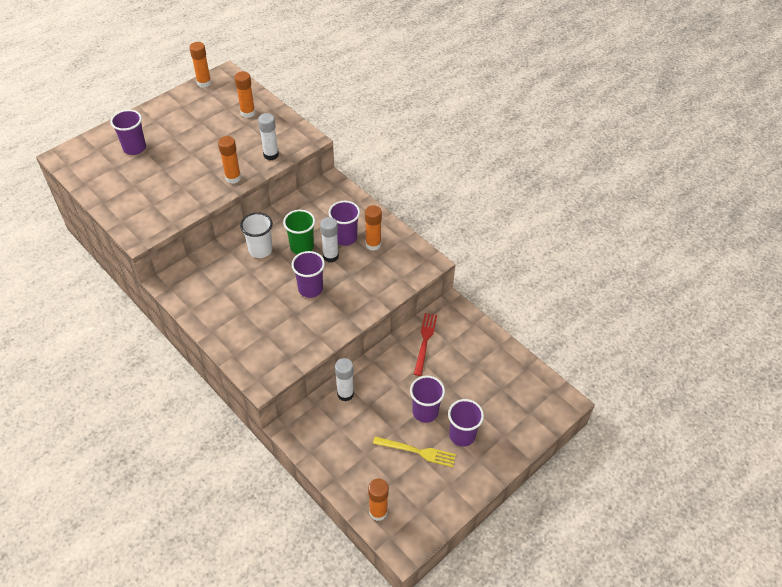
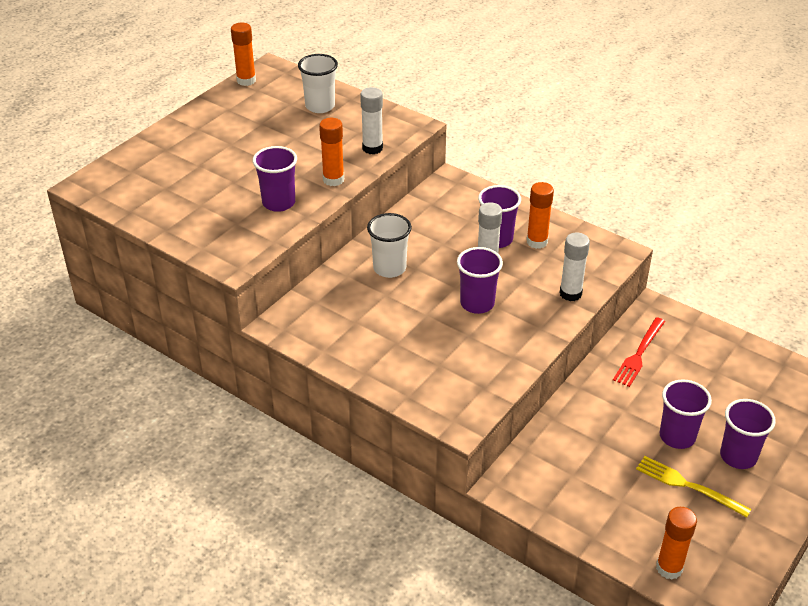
camera: 10 degrees left, 10 degrees down
(134, 148) = (183, 163): purple cup -> purple cup (278, 203)
(248, 113) = (320, 106): orange glue stick -> white cup
(302, 247) = (444, 257): green cup -> none
(345, 394) = (561, 432): white glue stick -> white glue stick (570, 293)
(417, 451) = (688, 486): yellow fork -> yellow fork turned 150 degrees counterclockwise
(425, 341) = (639, 354): red fork -> red fork turned 150 degrees counterclockwise

